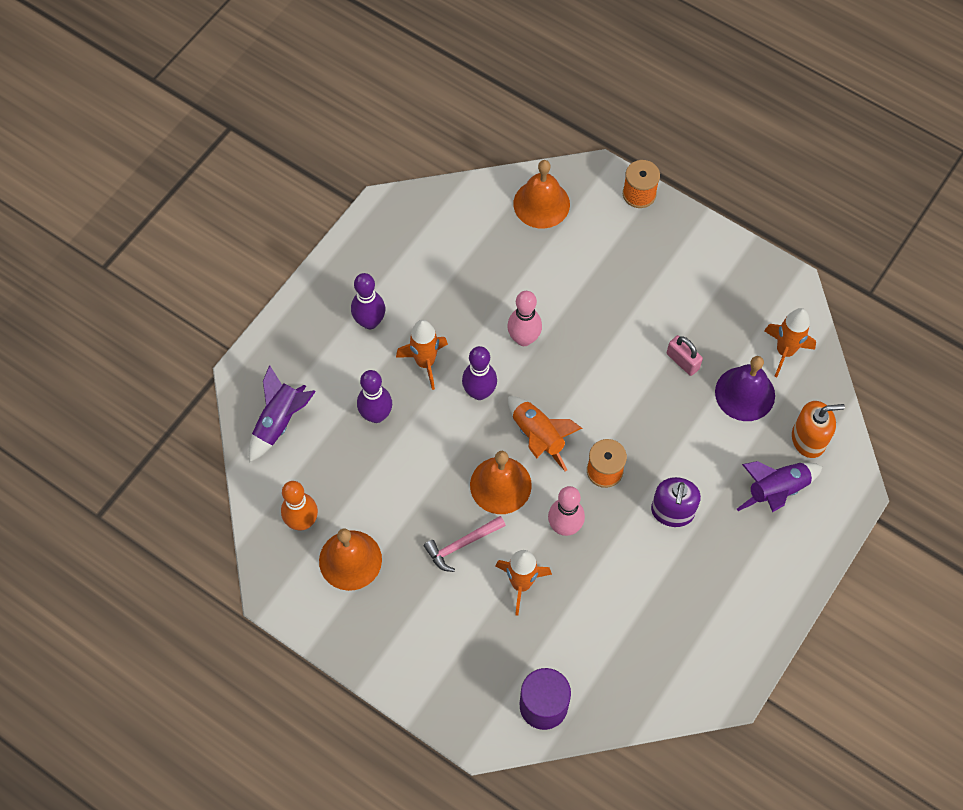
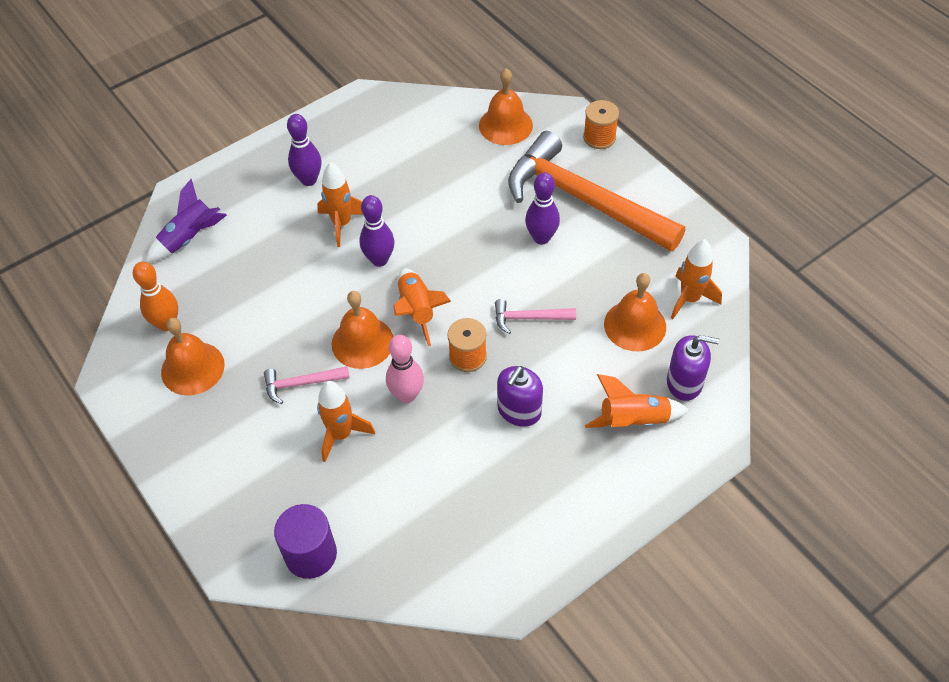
camera: 20 degrees right, 10 degrees down
(376, 415) = (277, 254): purple bowling pin -> purple bowling pin (541, 238)
(524, 339) = (441, 226): pink bowling pin -> none
(646, 414) = (529, 318): none -> pink hammer
(650, 270) = (584, 200): none -> orange hammer
(682, 361) = (584, 282): pink padlock -> none
(745, 393) = (635, 325): purple bell -> orange bell
(776, 490) = (633, 420): purple rocket -> orange rocket
(808, 439) = (684, 382): orange soap dispenser -> purple soap dispenser

